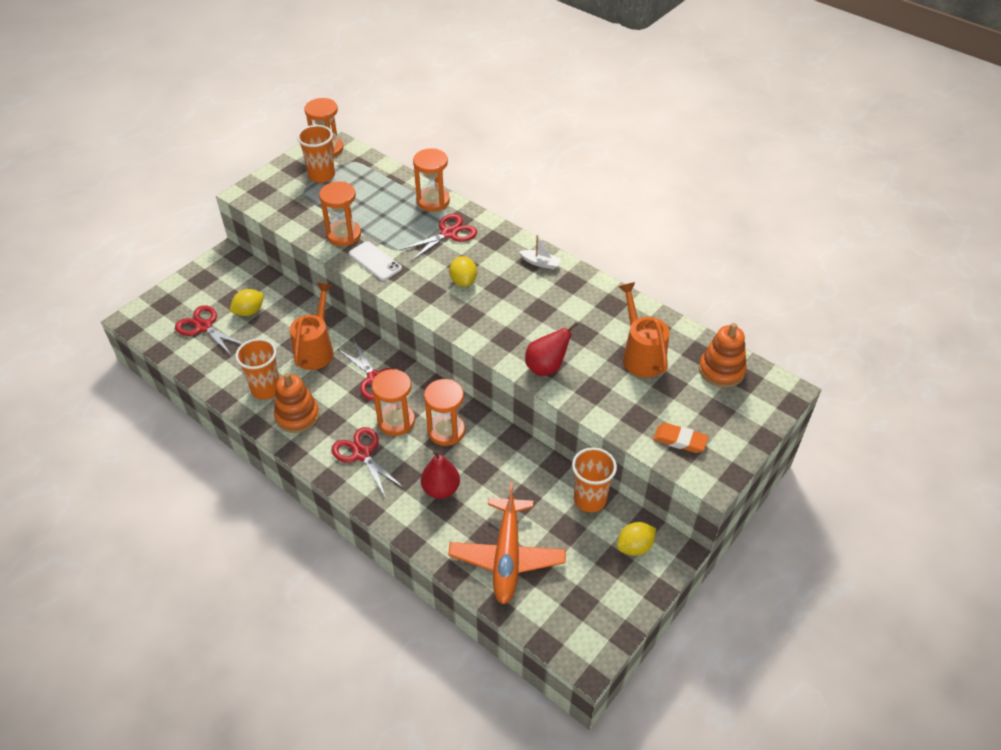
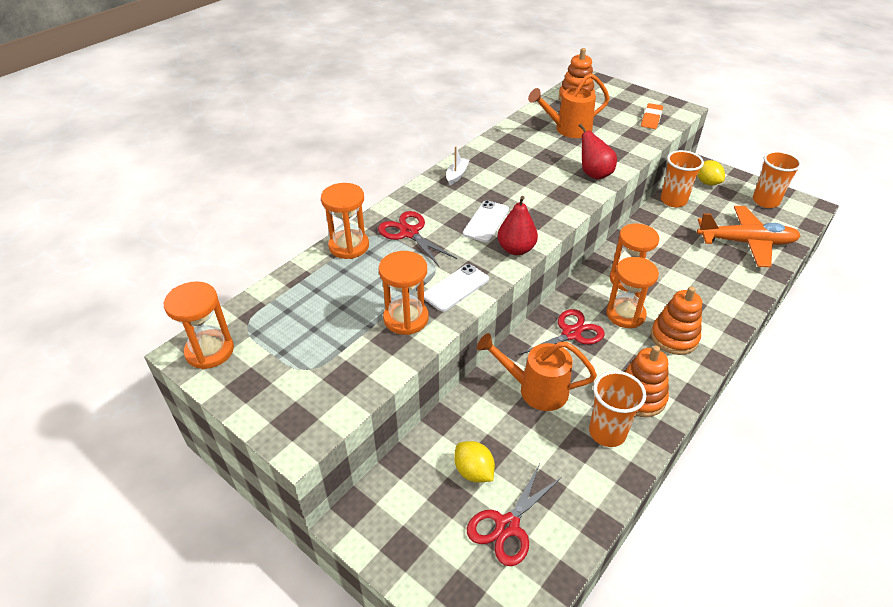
camera: 90 degrees left, 5 degrees down
(321, 175) = (273, 352): orange cup -> orange cup (765, 201)
(362, 453) = (674, 337): red scissors -> orange stacking toy
(441, 489) = (695, 281): red pear -> red pear (516, 249)
(463, 281) = (486, 221): yellow lemon -> white phone

